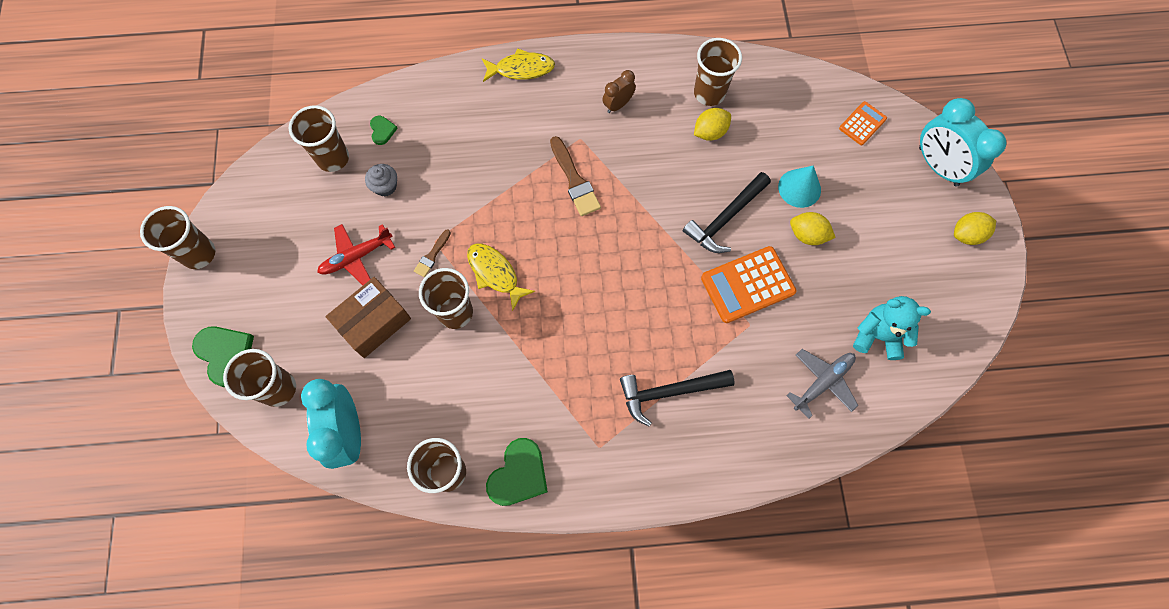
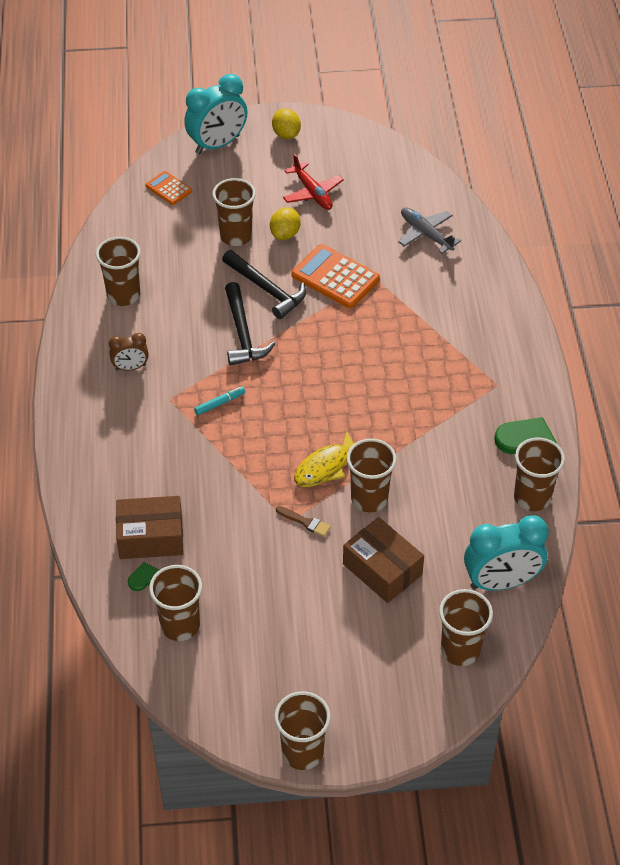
camera: 90 degrees left, 20 degrees down
(225, 354) = (425, 706): green heart -> none
(357, 257) = (306, 591): red plane -> red plane (312, 192)
(385, 186) = (220, 570): grey cupcake -> none
(425, 132) = (151, 537): none -> brown box
(521, 69) = (76, 451): yellow fish -> none
(574, 180) = (220, 403): brown brush -> turquoise marker
(618, 105) = (130, 367): brown clock -> brown clock turned 60 degrees counterclockwise
(669, 392) = (442, 335): black hammer -> black hammer (243, 333)
(710, 132) = (170, 296): yellow lemon -> none
(747, 285) = (335, 277): orange calculator -> orange calculator turned 150 degrees clockwise
(799, 188) = (236, 236): turquoise cone -> brown cup
(878, 335) = (382, 197): turquoise teddy bear -> none

